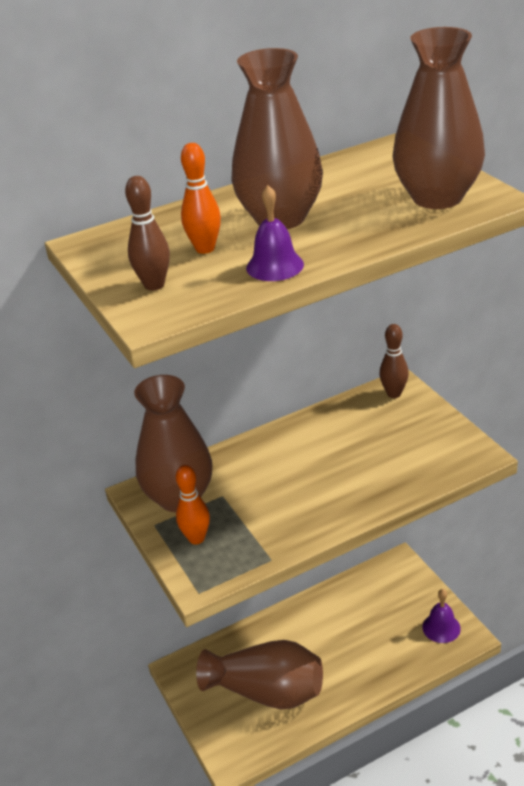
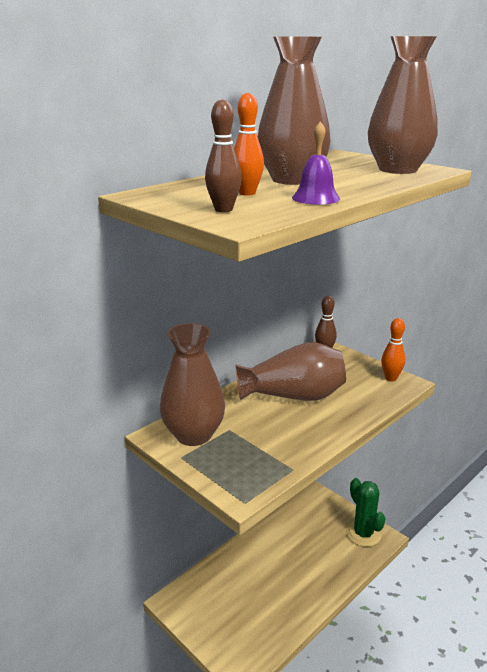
camera: 20 degrees left, 10 degrees down
(196, 538) = (222, 462): orange bowling pin -> orange bowling pin (390, 378)
(267, 691) = (250, 606): brown vase -> brown vase (293, 396)
(441, 627) = (363, 534): purple bell -> green cactus

